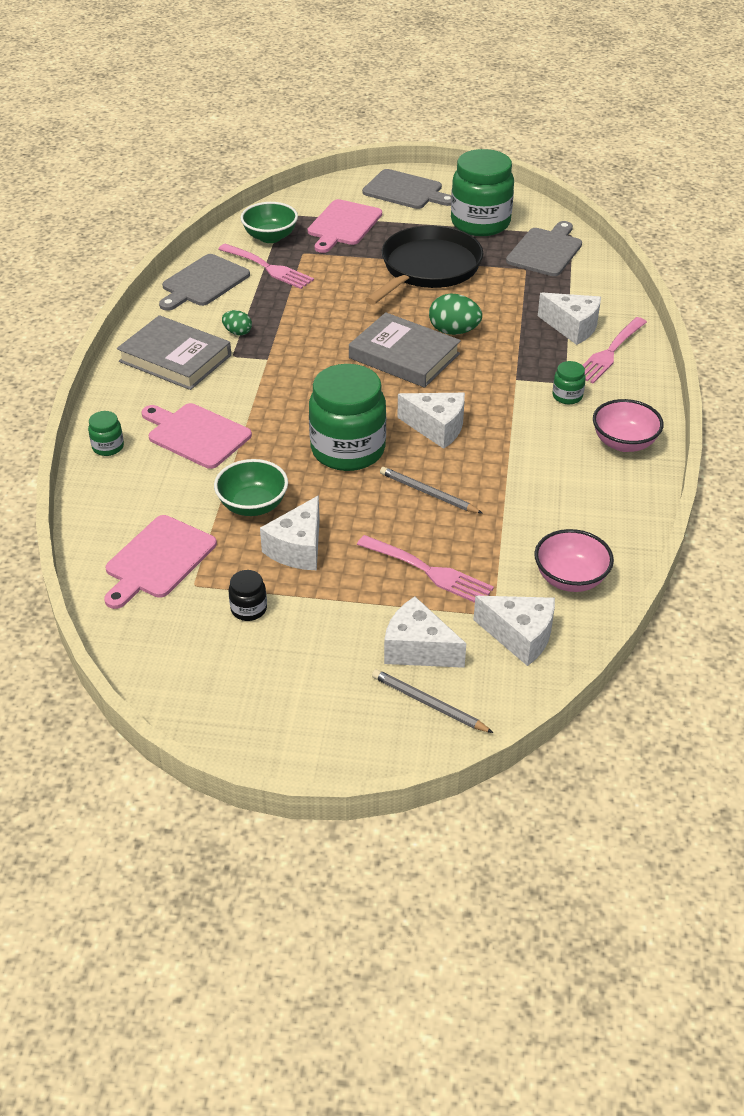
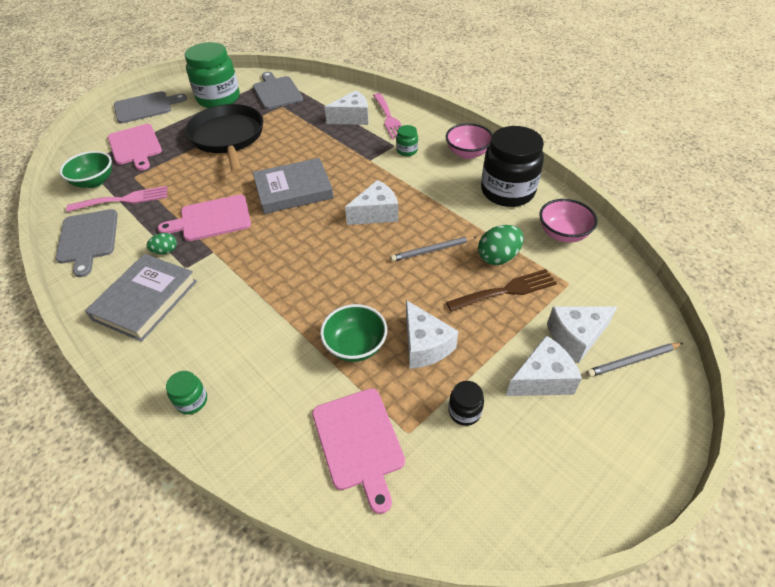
camera: 50 degrees left, 5 degrees up
(175, 358) = (146, 300): grey book -> grey book turned 45 degrees counterclockwise
(196, 435) = (244, 336): pink cutting board -> pink cutting board (212, 219)
(348, 450) = (352, 264): green jar -> none
(429, 571) = (506, 290): pink fork -> brown fork
(454, 331) = (298, 159): green egg -> green egg (498, 257)
(520, 636) = (597, 282): white cheese -> white cheese (542, 379)
(592, 505) = (507, 191): none -> black jar

